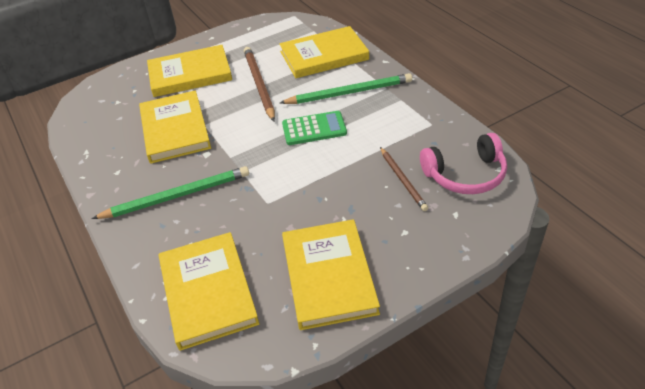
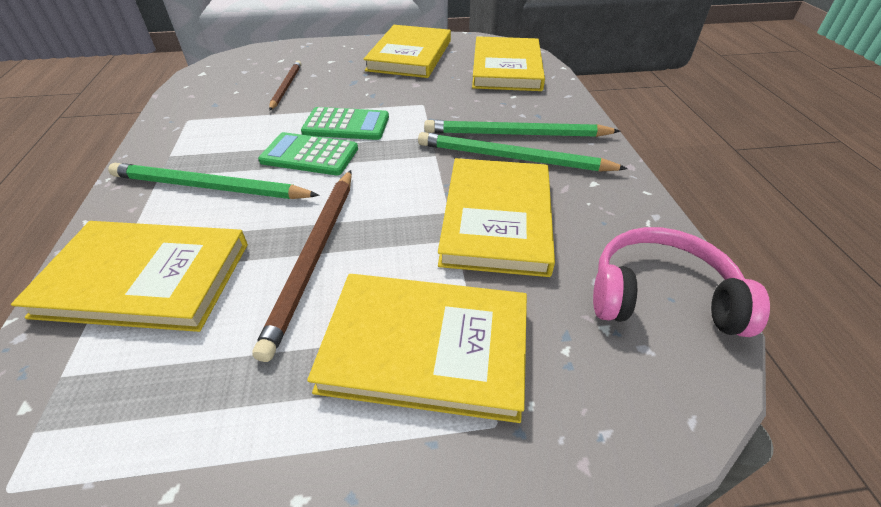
camera: 160 degrees left, 0 degrees up
(175, 173) = (512, 158): none -> green pencil
(312, 159) = (346, 125): none -> green calculator
(465, 175) = (233, 76): pink headphones -> pink headphones (661, 296)

